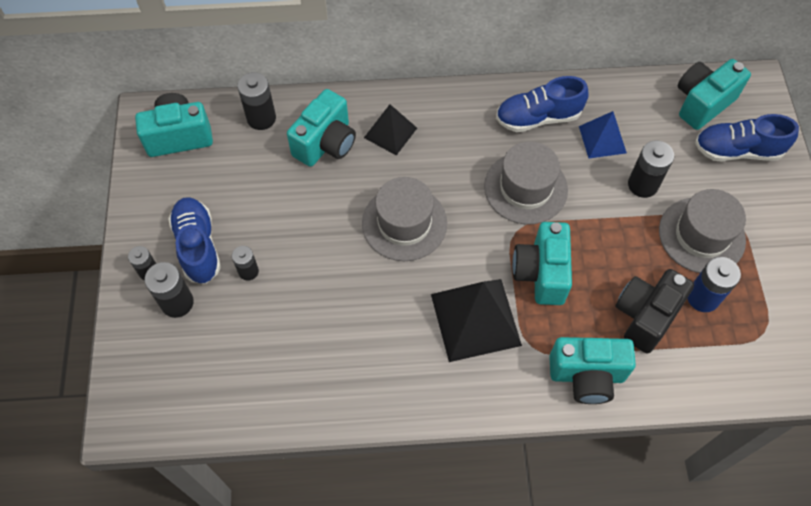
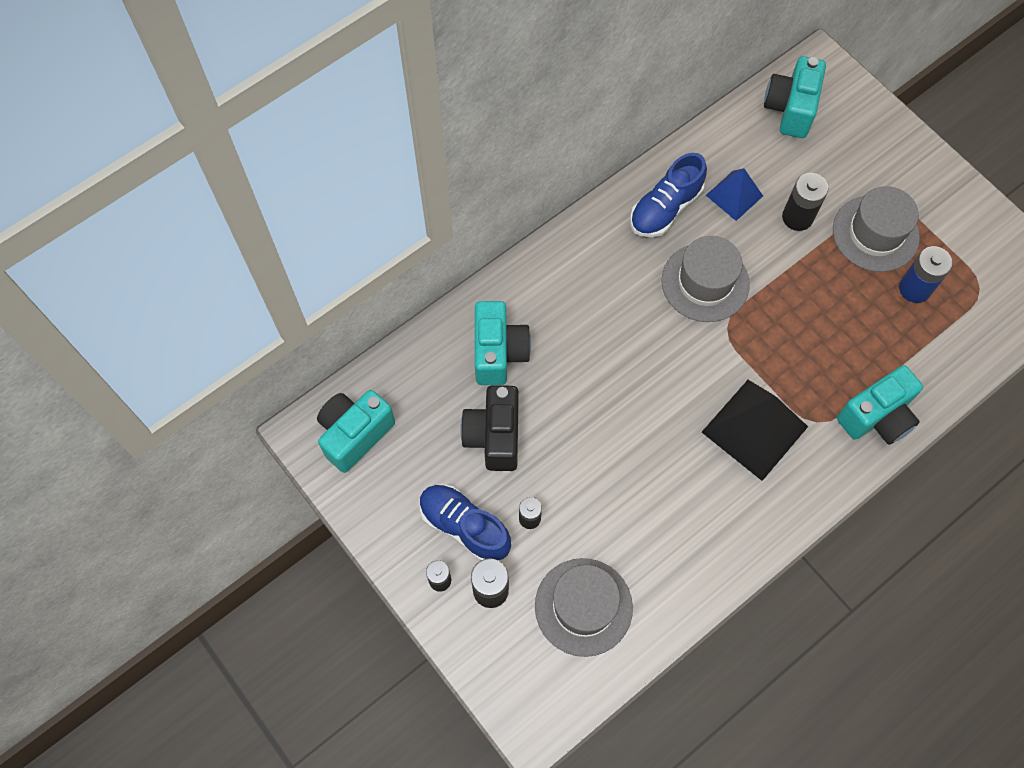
camera: 35 degrees left, 5 degrees up
(261, 118) = (418, 366): black battery -> none
(390, 133) = (548, 305): black pyramid -> none
(404, 223) = (628, 382): grey hat -> grey hat (583, 607)
(541, 273) = (775, 352): turquoise camera -> none
(645, 316) = (883, 335): black camera -> black camera (494, 436)
(737, 150) = (849, 137): blue shoe -> none

